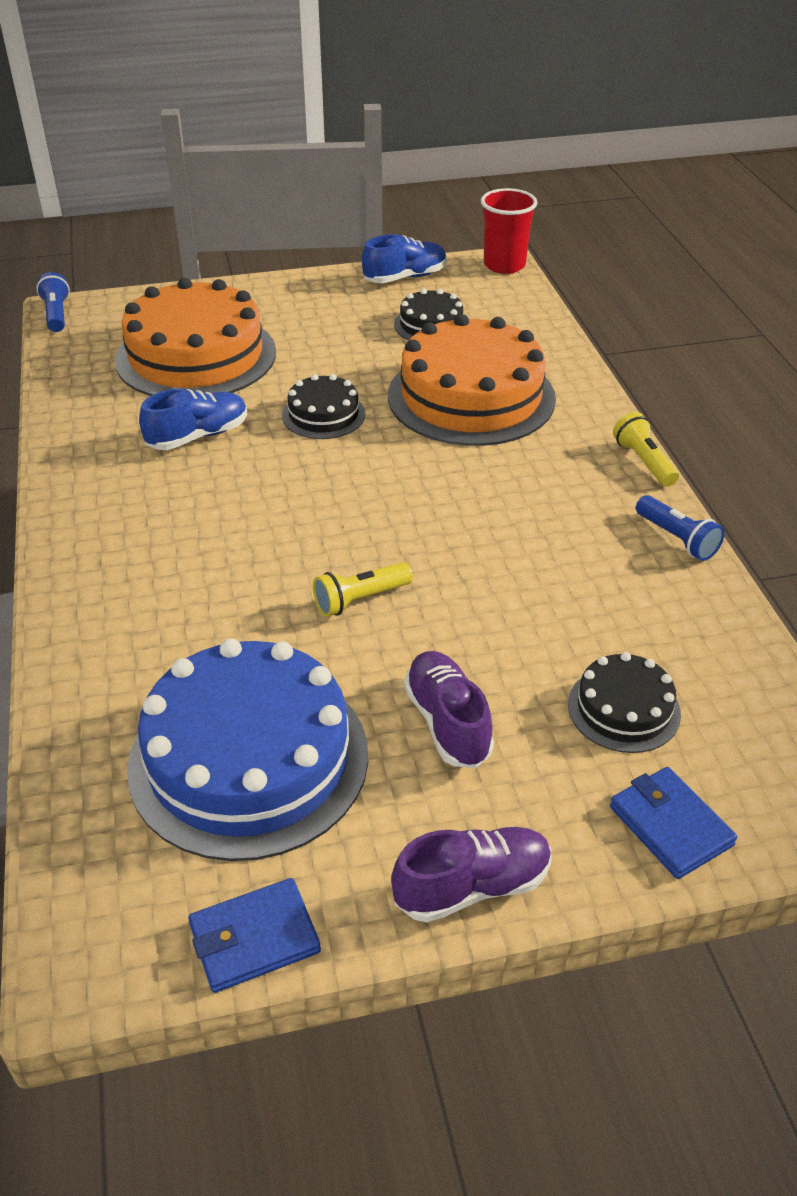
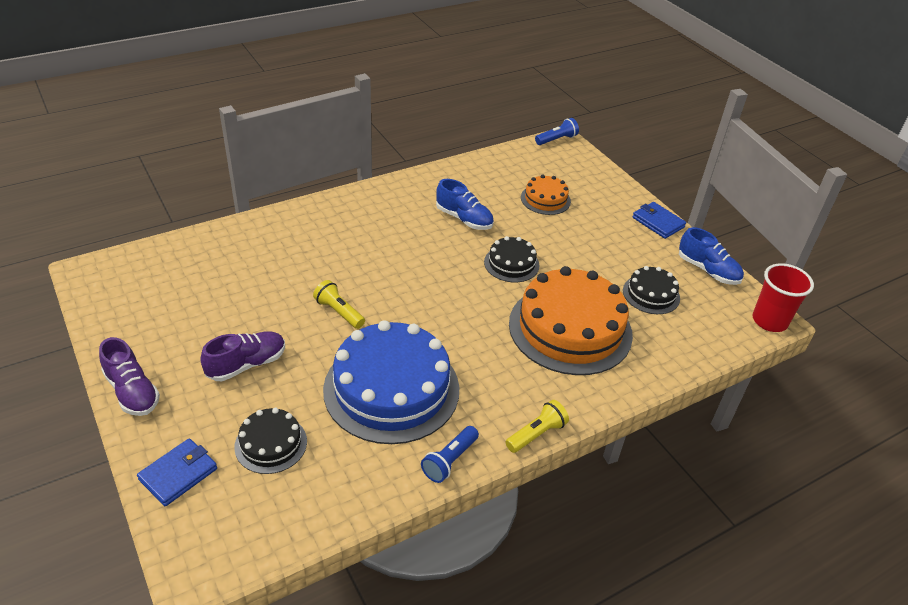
camera: 70 degrees right, 0 degrees up
(196, 356) = (545, 199): orange cake -> orange cake, size x0.49
(249, 759) = (210, 295): blue cake -> blue cake (391, 389)
(254, 938) = (101, 320): blue wallet -> blue wallet (658, 222)

